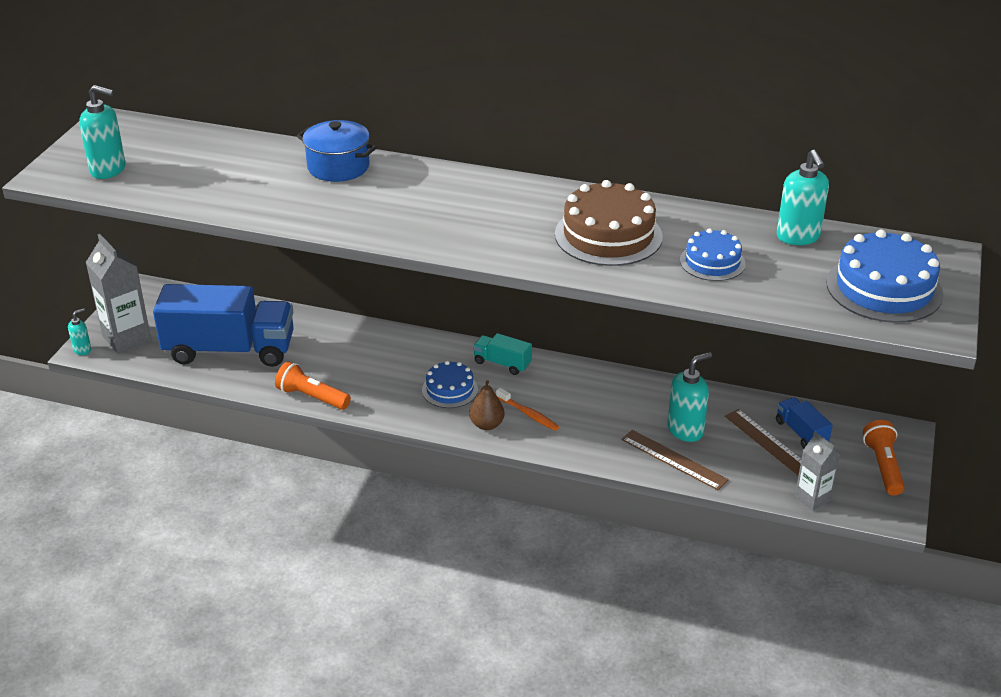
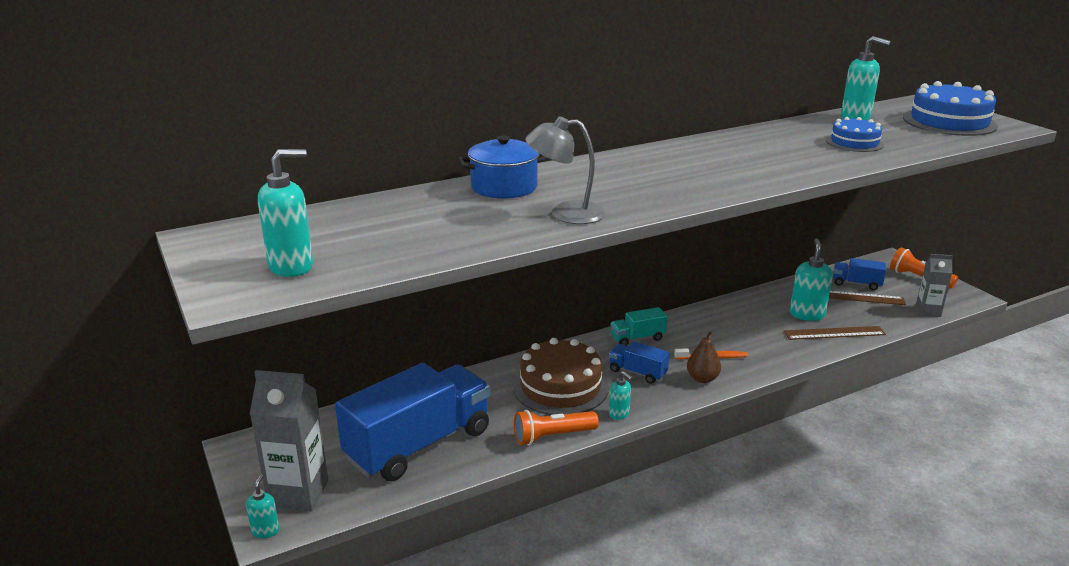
camera: 45 degrees left, 10 degrees down
(325, 211) = (566, 213): none -> grey lamp
(379, 411) = (619, 414): none -> turquoise soap dispenser
(450, 390) = (637, 372): blue cake -> blue truck
(608, 235) = (772, 153): brown cake -> brown cake (560, 387)

